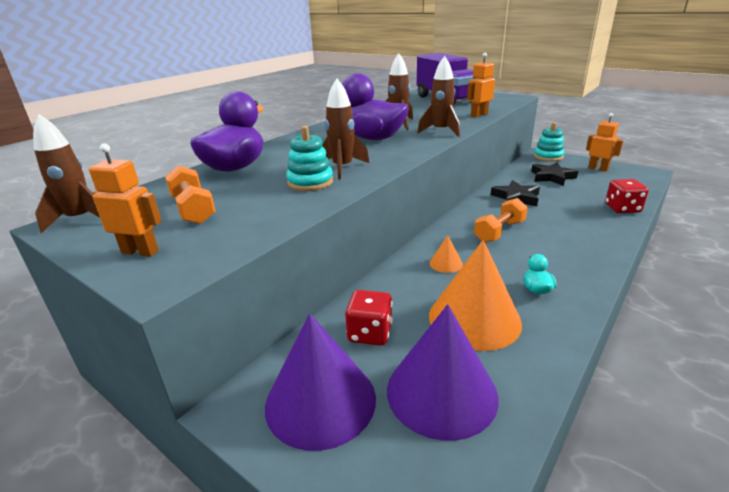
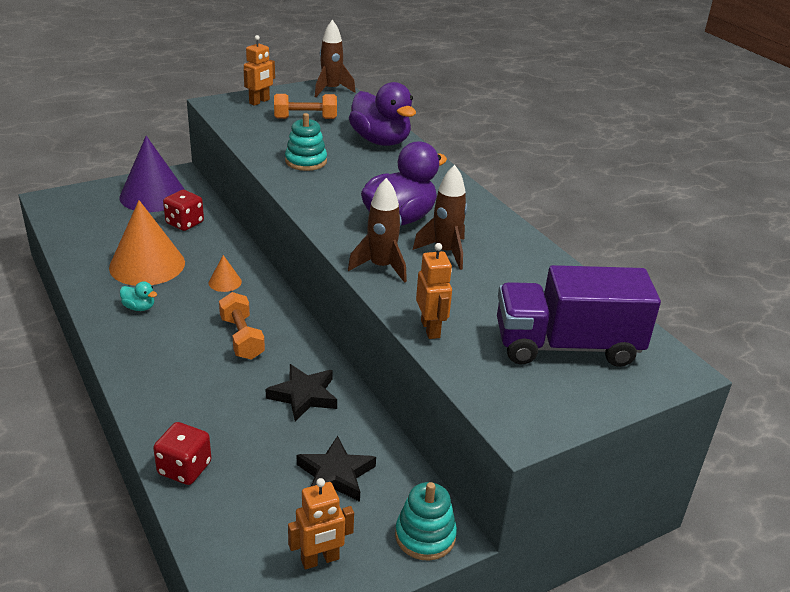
camera: 110 degrees right, 5 degrees up
(342, 168) = (323, 180): brown rocket -> none
(441, 392) = (110, 229): purple cone -> none

